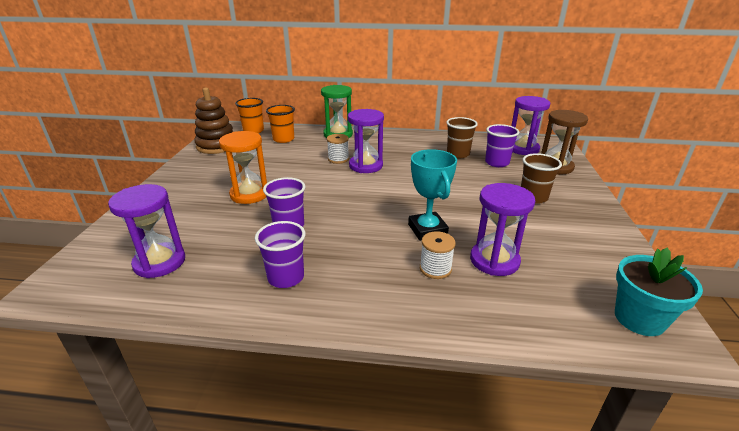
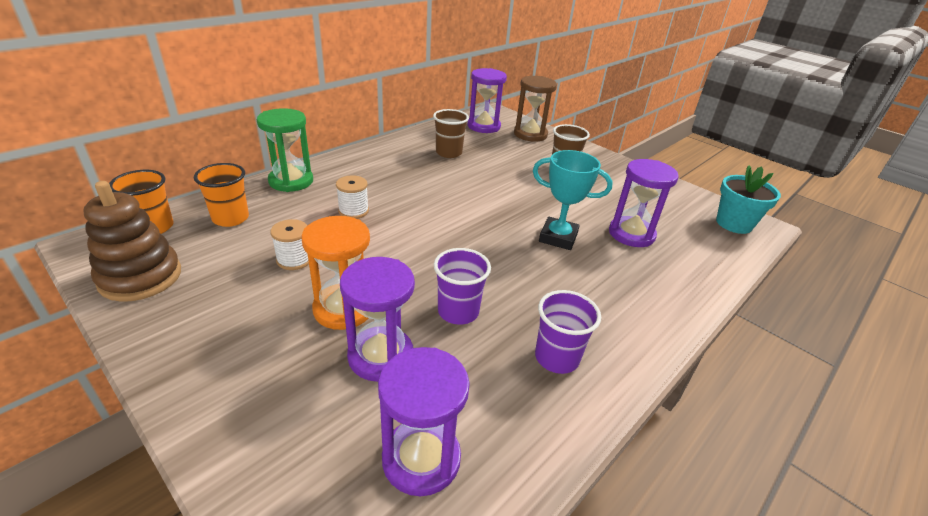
camera: 55 degrees left, 5 degrees up
(366, 166) = (396, 204): purple hourglass -> purple hourglass (381, 356)
(435, 269) = (618, 265): white spool -> white spool (294, 259)
(497, 163) = (490, 148): purple cup -> none

